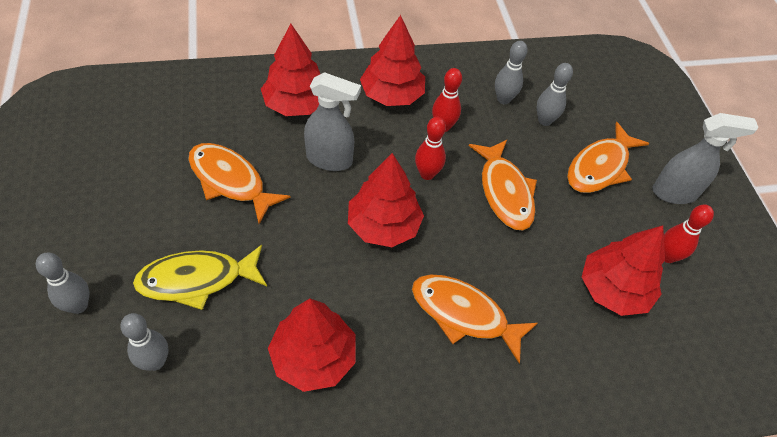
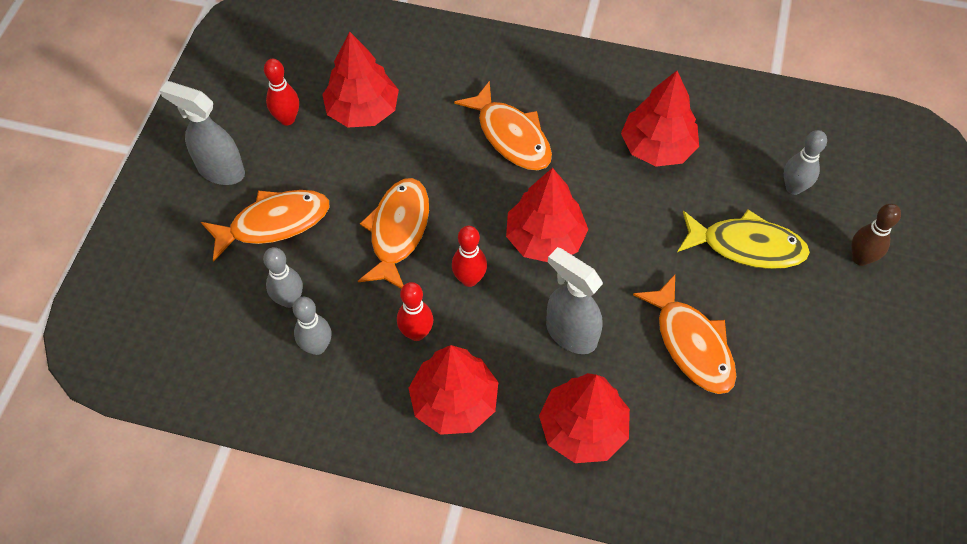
camera: 150 degrees left, 5 degrees up
(78, 306) = (860, 258): grey bowling pin -> brown bowling pin

